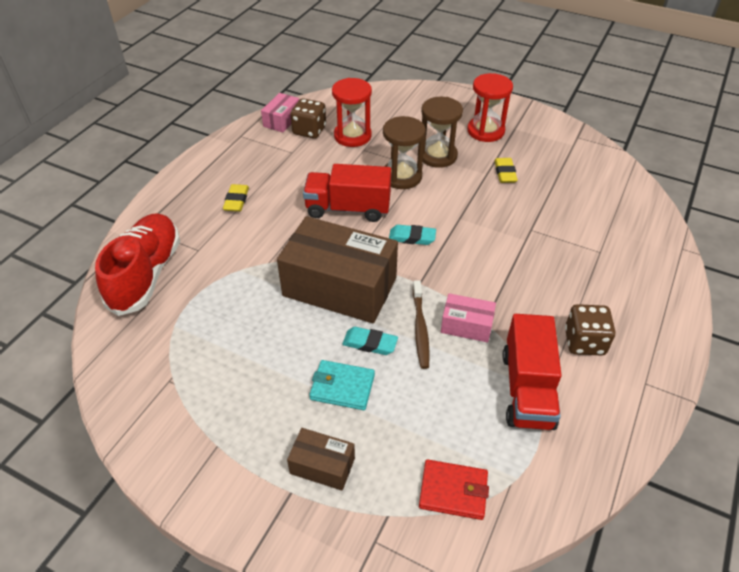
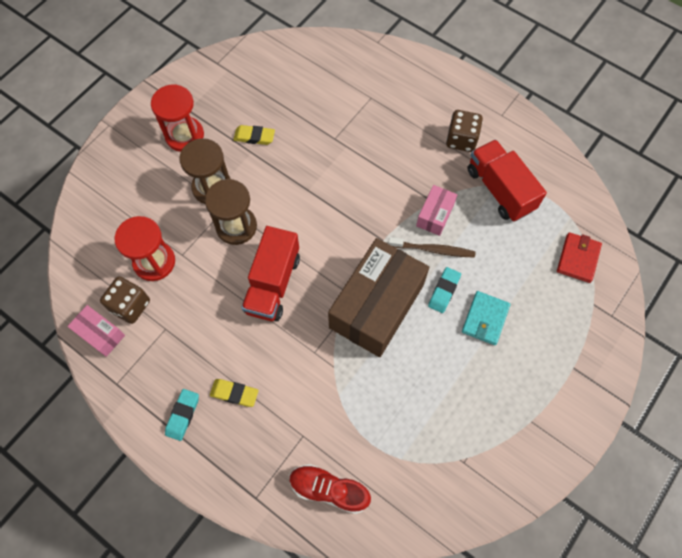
camera: 80 degrees left, 20 degrees up
(146, 274) = (329, 489): red shoe -> red shoe, size x0.64
(322, 466) = (553, 343): brown box -> none
(412, 237) = (325, 235): turquoise eraser -> turquoise eraser (183, 415)
(527, 389) = (500, 190): red truck -> red truck turned 135 degrees counterclockwise

